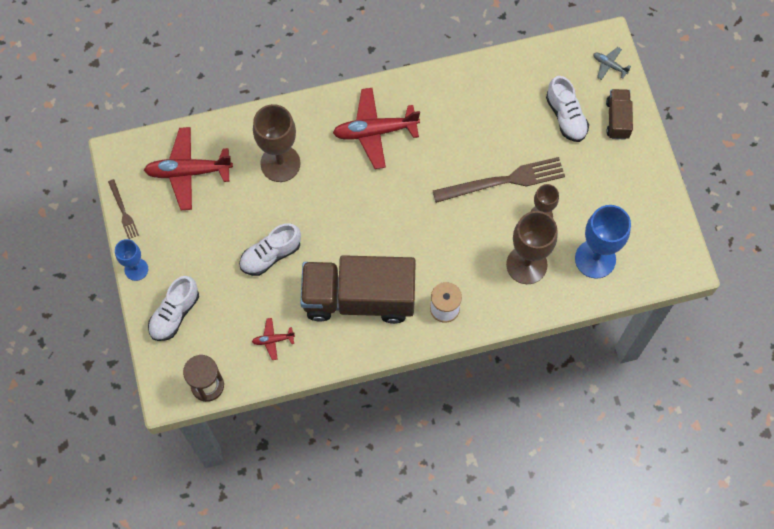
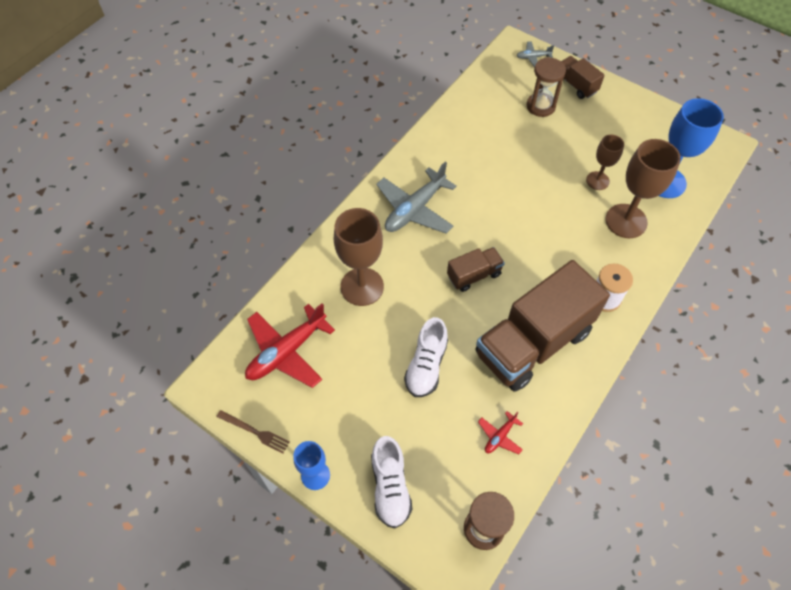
camera: 40 degrees left, 10 degrees down
(367, 217) = (474, 275): none -> brown truck
(375, 131) = (415, 209): red plane -> grey plane
(503, 181) = (546, 176): brown fork -> none
(566, 116) = (540, 106): white shoe -> brown hourglass

